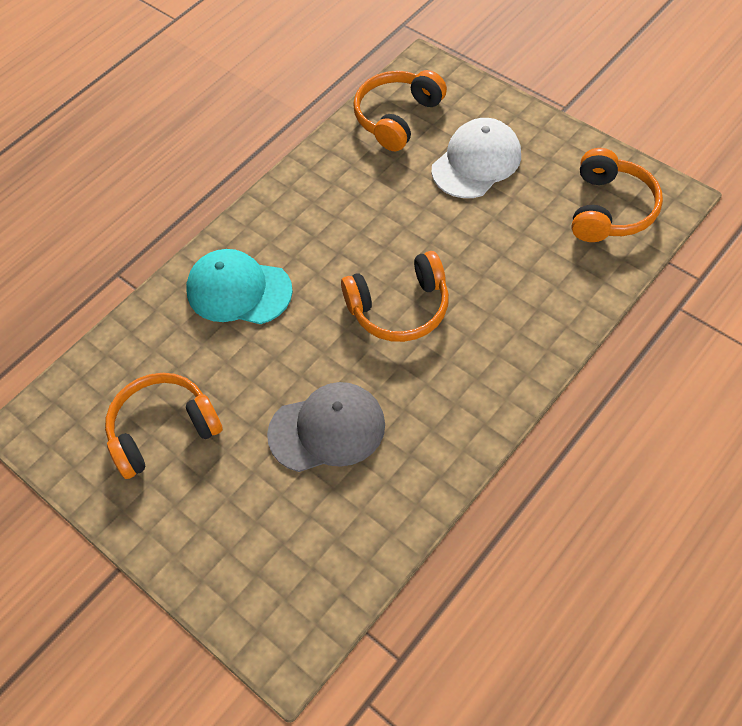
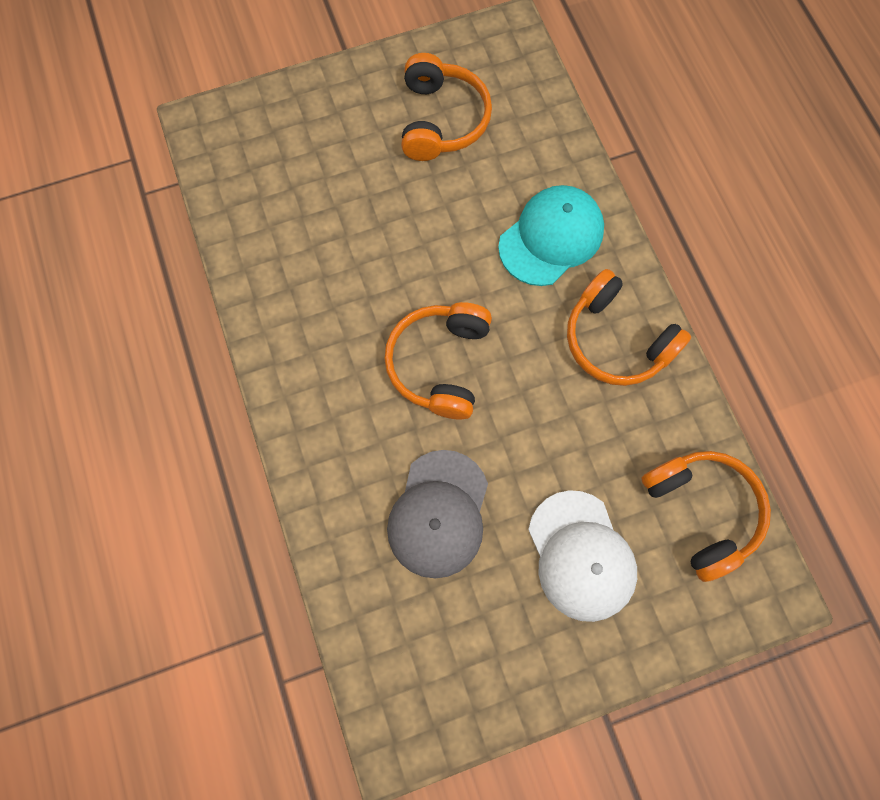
camera: 115 degrees right, 15 degrees up
(327, 429) = (357, 238): grey cap -> grey cap (439, 514)
(609, 209) = (426, 655): orange headphones -> orange headphones (616, 339)

